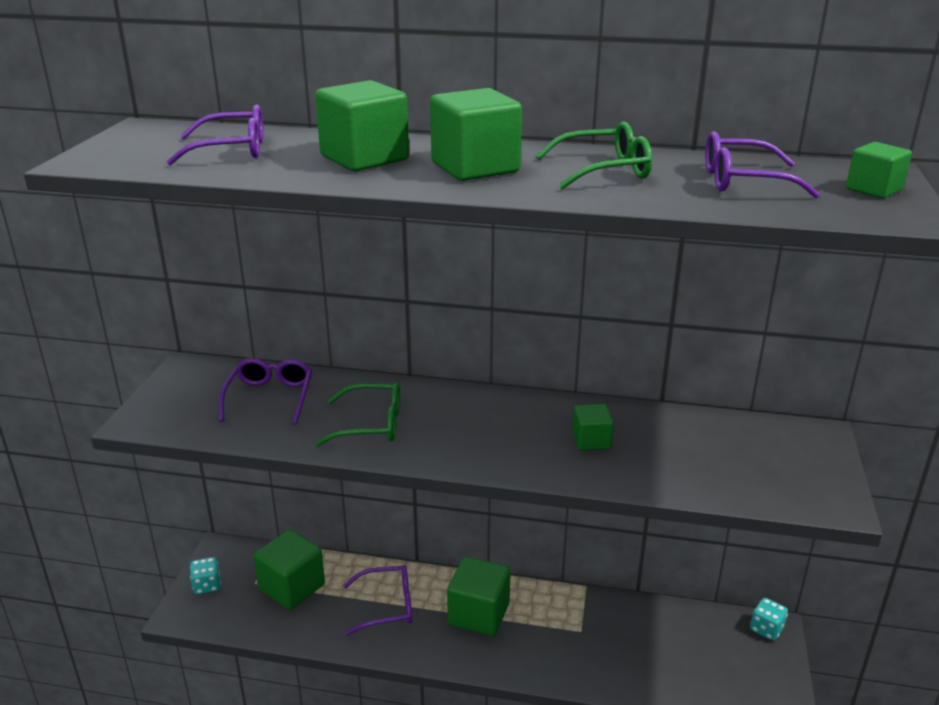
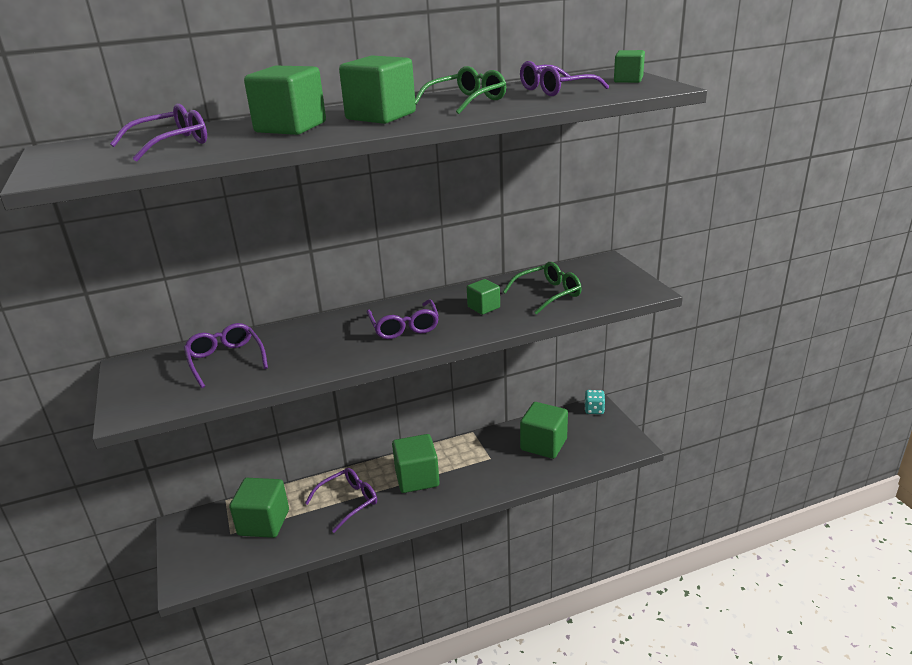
camera: 30 degrees left, 0 degrees up
(207, 585) = (190, 553): turquoise dice -> none
(371, 424) = (325, 349): green glasses -> green glasses (548, 294)
(477, 430) = (404, 327): none -> purple glasses
(661, 645) = (543, 444): none -> green cube

